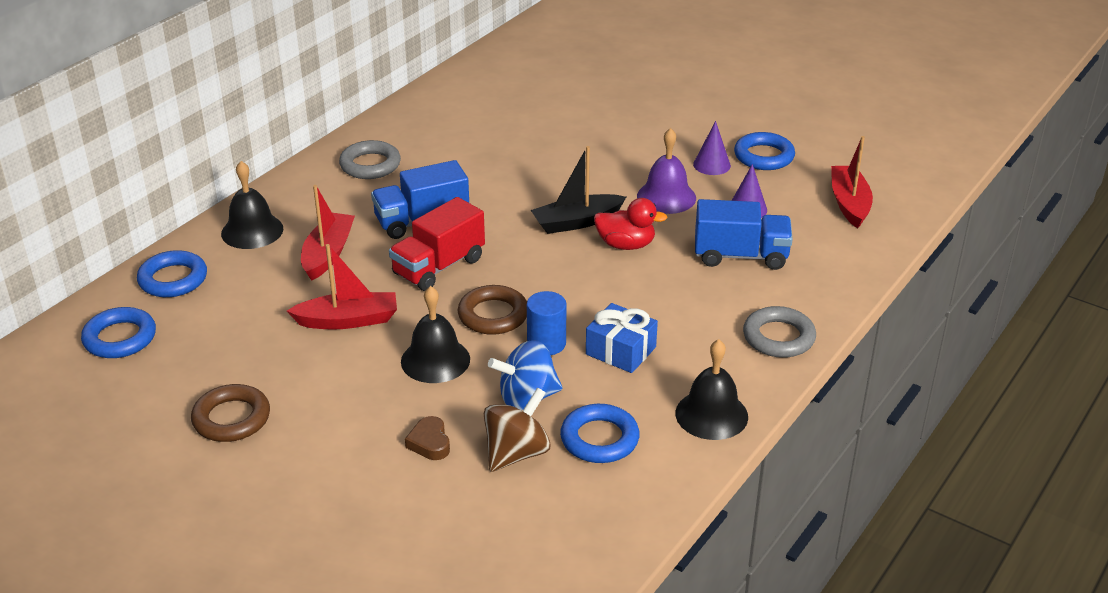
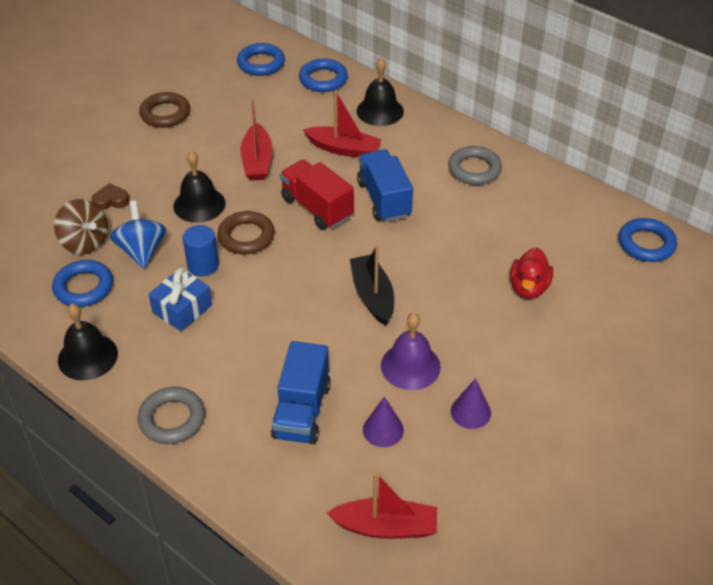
camera: 95 degrees right, 10 degrees up
(626, 245) = (332, 327): red duck -> red duck (528, 288)
(764, 156) = (488, 462): blue ring -> blue ring (646, 244)

